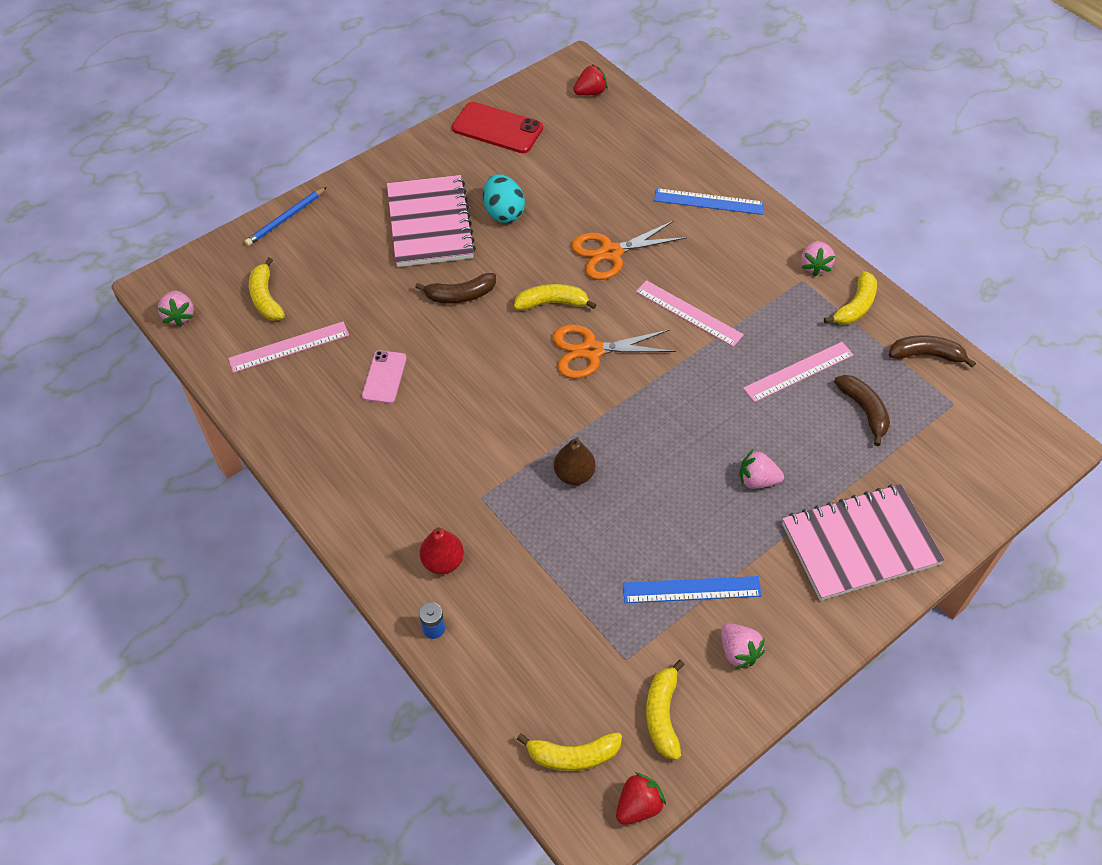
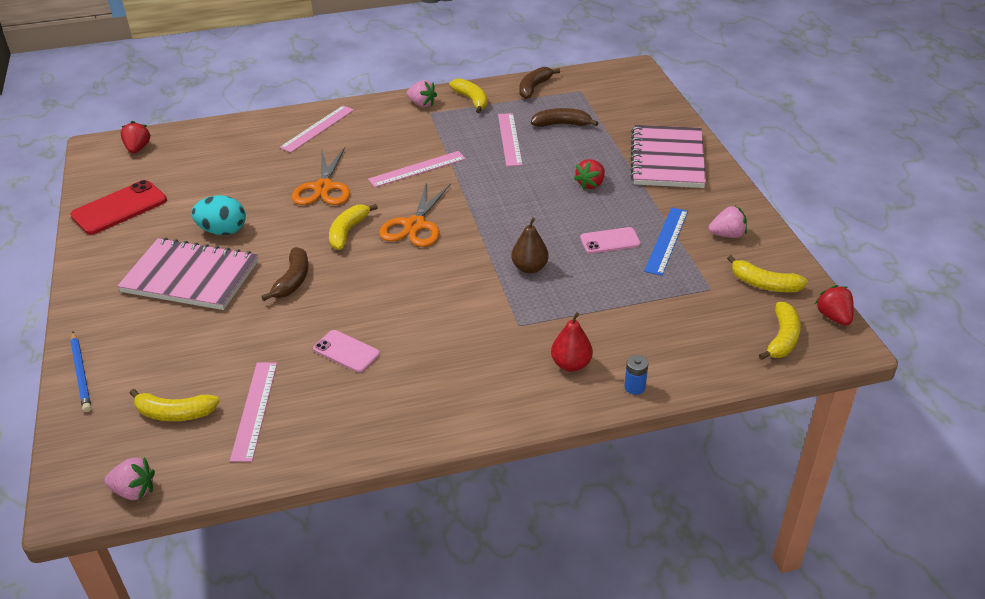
camera: 65 degrees left, 15 degrees down
(660, 533) = (610, 241): none -> pink phone
(709, 201) = (317, 128): blue ruler -> pink ruler
(757, 480) = (590, 184): pink strawberry -> red strawberry

